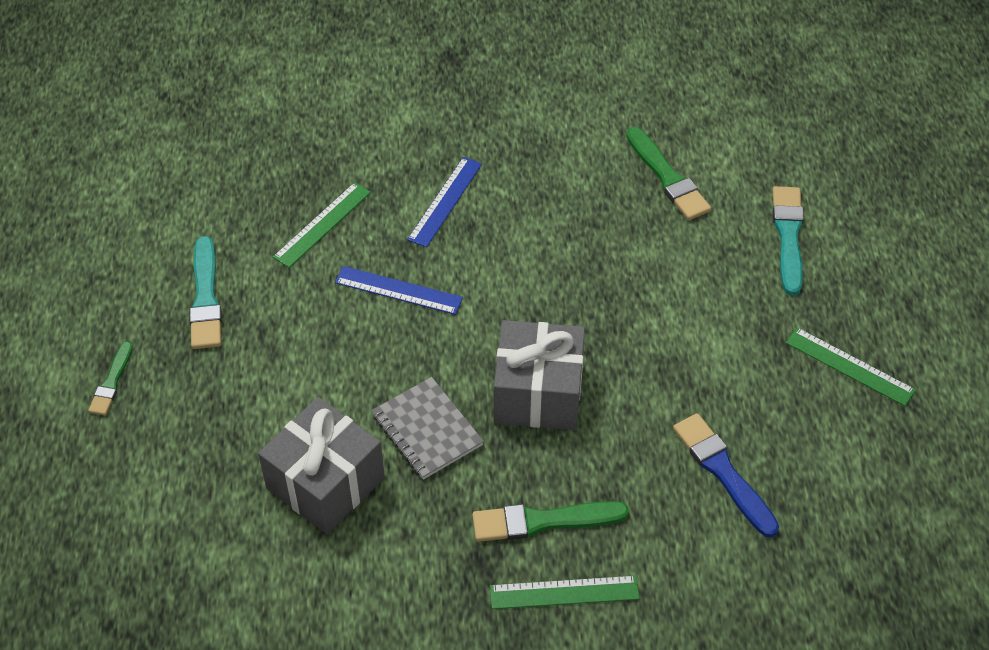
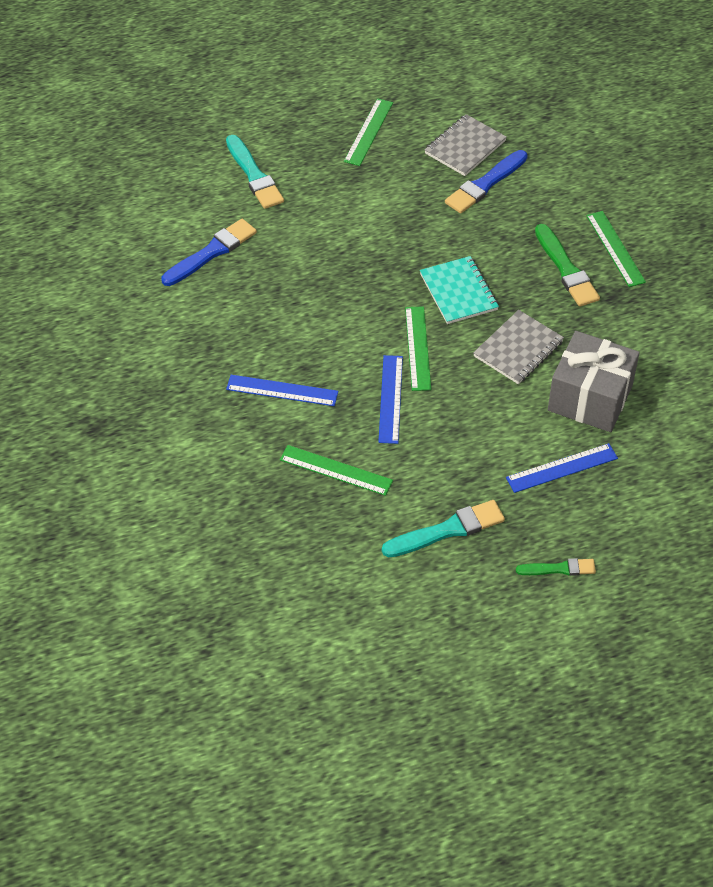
camera: 105 degrees left, 0 degrees up
(238, 423) = (562, 468): none -> blue ruler
(463, 332) = (417, 348): none -> green ruler
(538, 393) = (459, 292): grey gift -> turquoise notebook
(667, 177) = (211, 252): green brush -> blue brush
(788, 236) = (254, 175): turquoise brush -> turquoise brush turned 105 degrees counterclockwise
(801, 467) = (465, 147): none -> grey notebook

